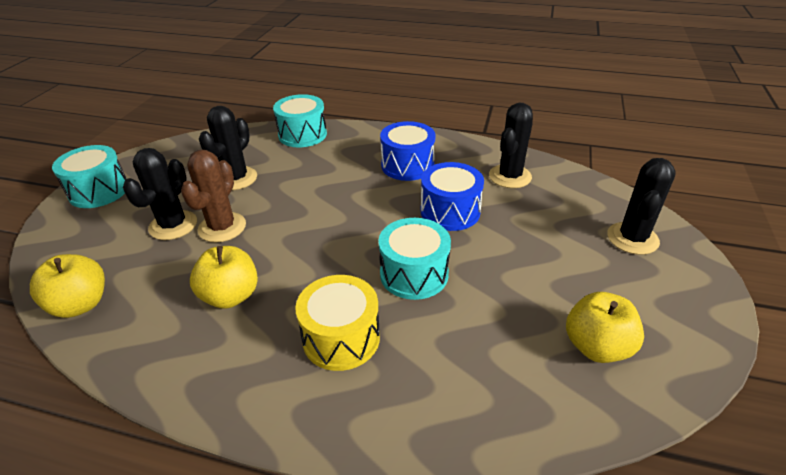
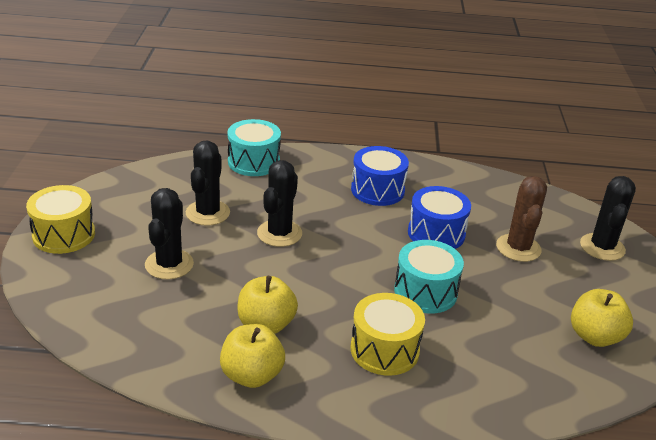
camera: 15 degrees left, 5 degrees down
(80, 304) = (122, 345): yellow apple -> yellow apple (252, 375)
(99, 191) = (64, 235): turquoise drum -> yellow drum
(222, 227) = (221, 263): brown cactus -> brown cactus (518, 248)
(510, 176) = (479, 196): black cactus -> black cactus (279, 233)

